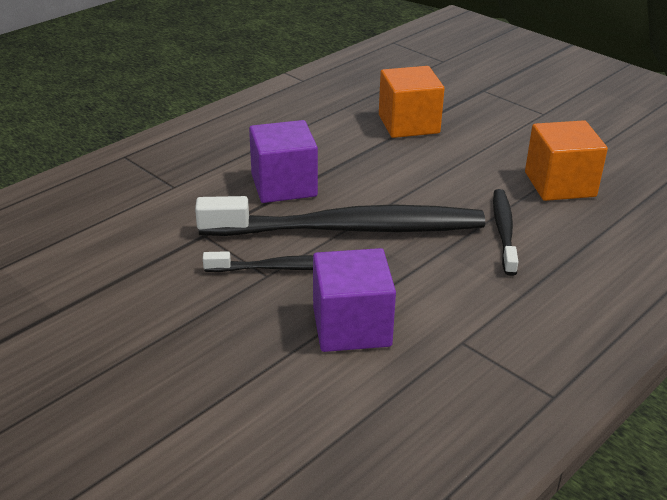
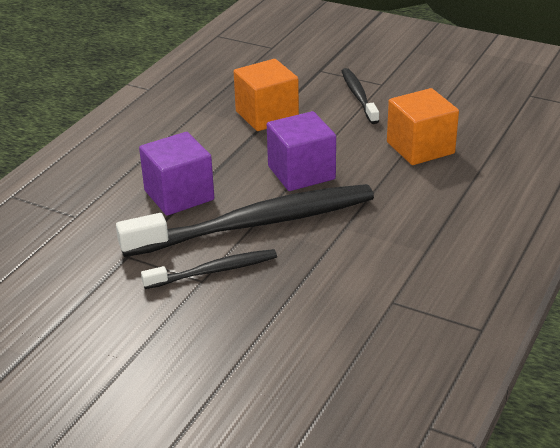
camera: 15 degrees left, 0 degrees up
(351, 326) = (296, 309): purple cube -> purple cube (301, 173)
(503, 231) = (389, 199): black toothbrush -> black toothbrush (358, 96)

